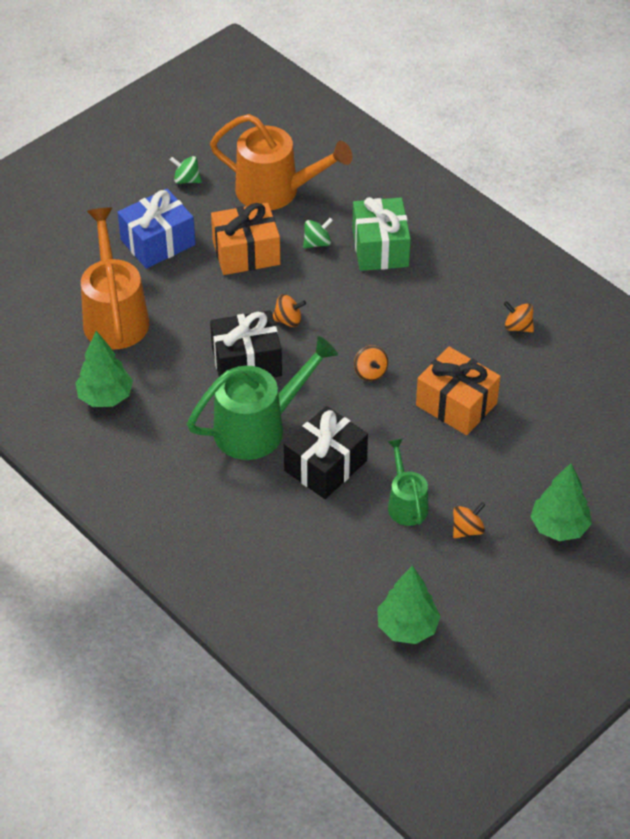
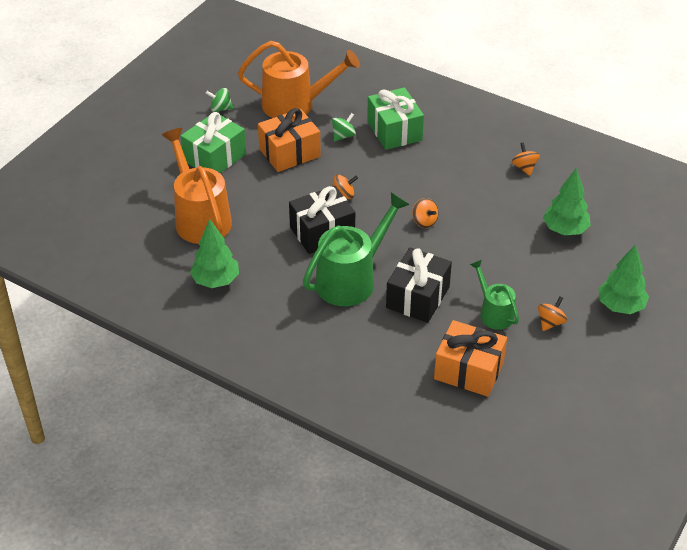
camera: 15 degrees left, 5 degrees down
(158, 242) = (215, 157): blue gift -> green gift
(407, 627) = (535, 407): green tree -> green tree (565, 230)
(456, 404) = (501, 232): orange gift -> orange gift (469, 370)
(518, 327) = (524, 168): orange spinning top -> orange spinning top turned 60 degrees clockwise

